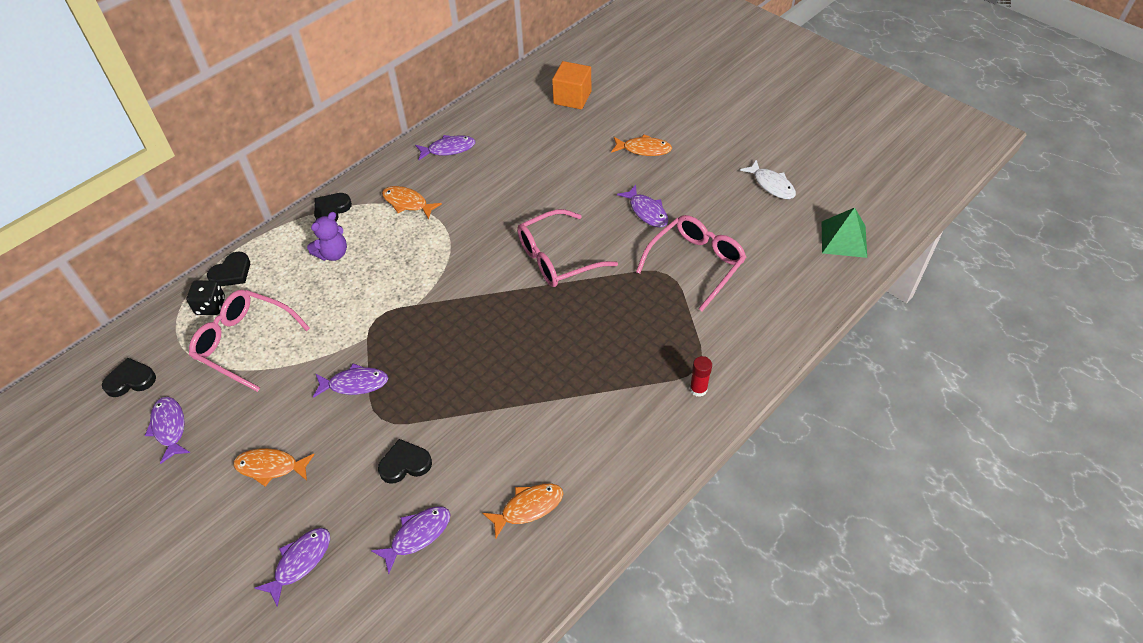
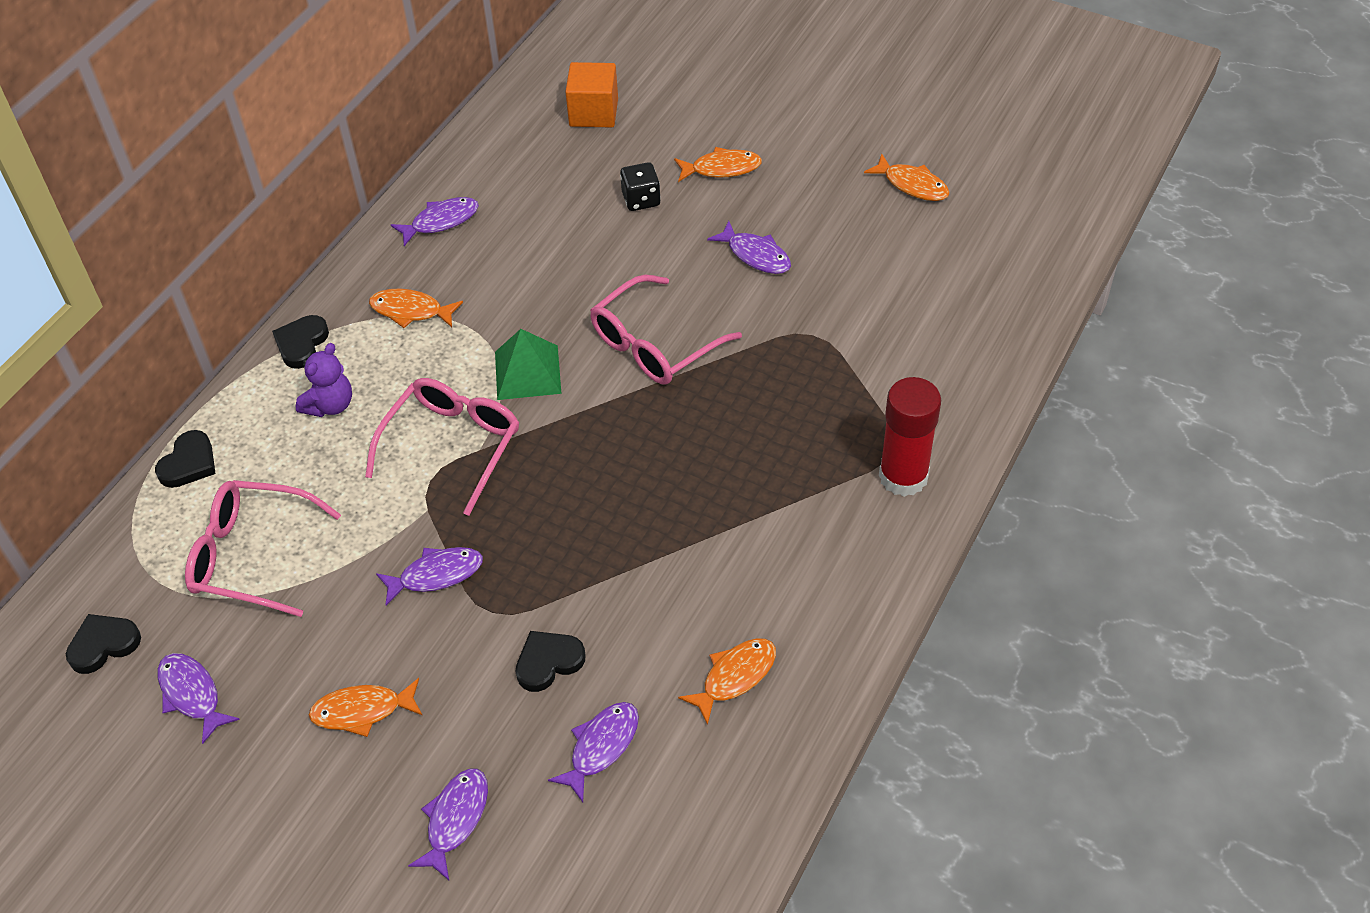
camera: 15 degrees left, 0 degrees up
(211, 306) = (178, 517): black dice -> black dice (641, 199)
(696, 264) = (846, 313): pink glasses -> pink glasses (452, 445)
(698, 389) = (903, 476): red glue stick -> red glue stick, size x2.04
(771, 185) = (912, 185): white fish -> orange fish
(843, 239) = (1029, 240): green pyramid -> green pyramid (527, 372)

